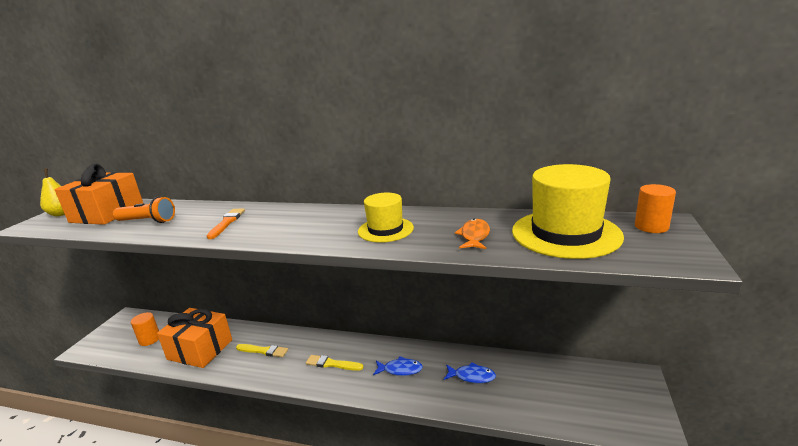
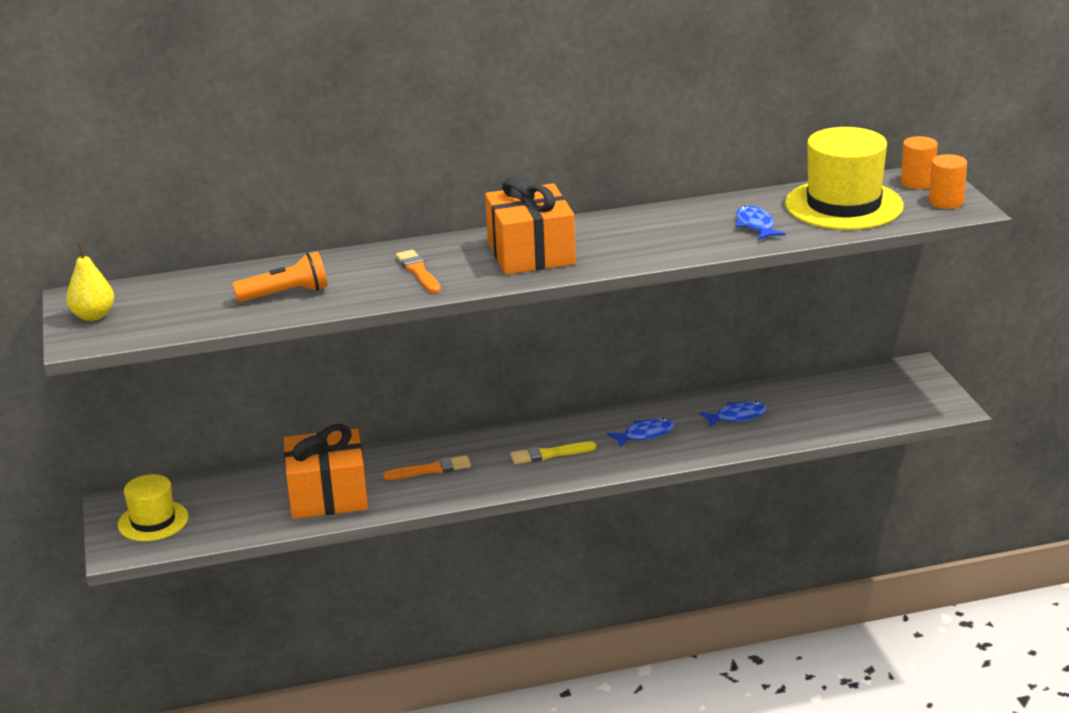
camera: 30 degrees left, 5 degrees up
(107, 213) = (181, 299): orange gift -> orange gift (531, 253)
(150, 339) = (218, 509): orange cylinder -> orange cylinder (946, 202)
(263, 351) = (431, 469): yellow brush -> orange brush
(385, 229) = (647, 238): yellow hat -> yellow hat (153, 521)
(474, 236) = (755, 225): orange fish -> blue fish

